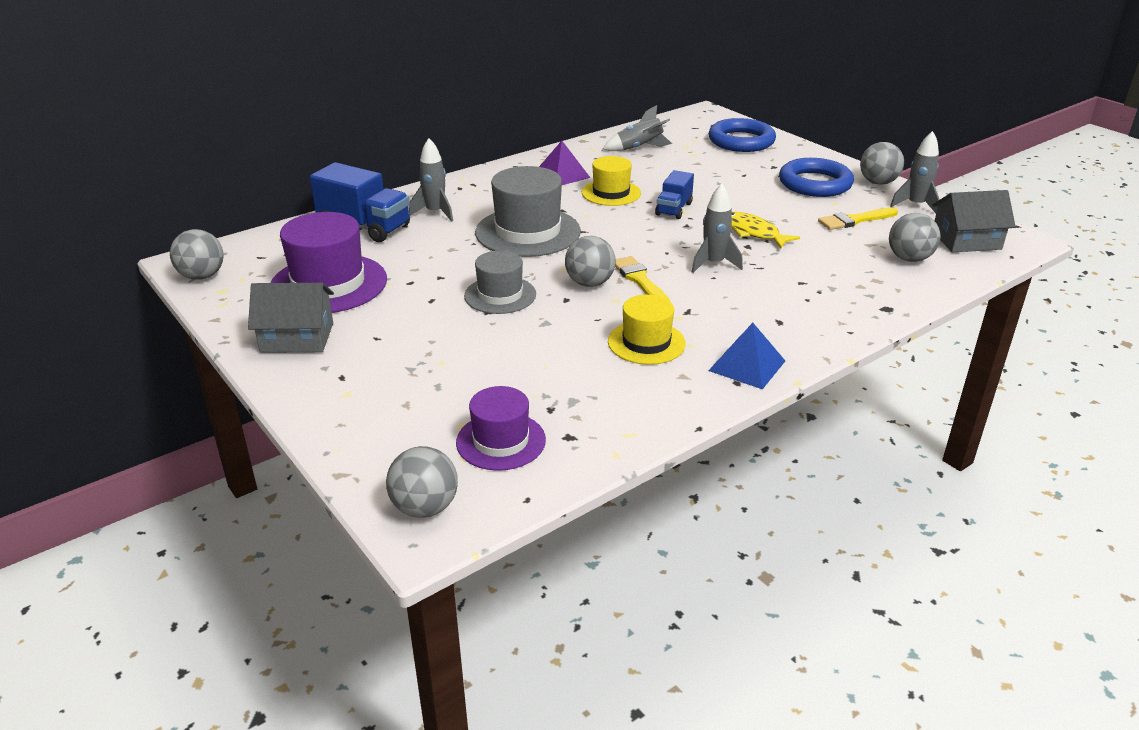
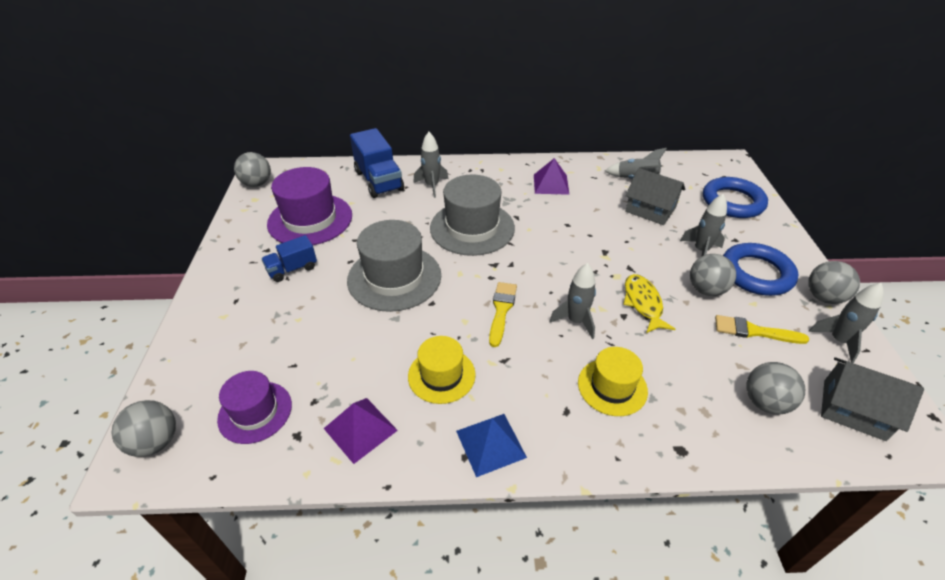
camera: 35 degrees right, 10 degrees up
(297, 337) = (249, 255): grey house -> grey house (650, 209)
(500, 295) = (394, 277): grey hat -> grey hat, size x1.64
(589, 283) = (463, 295): grey ball -> grey ball (706, 290)
(611, 193) = (569, 215): yellow hat -> yellow hat (612, 387)
(623, 406) = (360, 429): none -> purple pyramid
(674, 209) = (601, 251): blue truck -> blue truck (292, 269)
(756, 182) = (701, 251): none -> grey rocket

